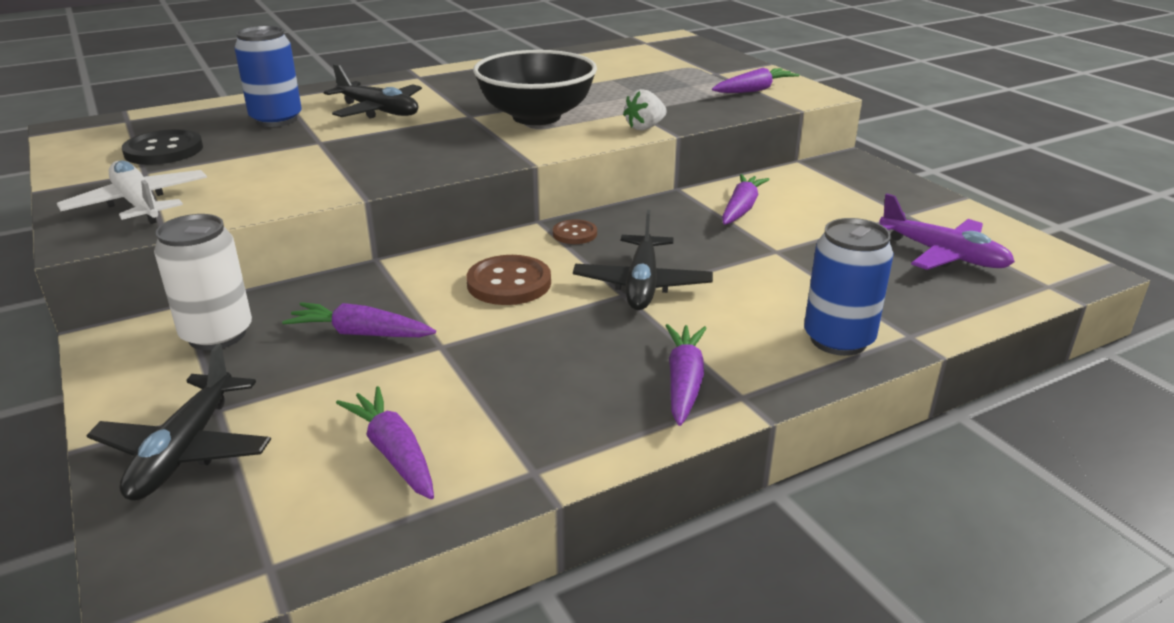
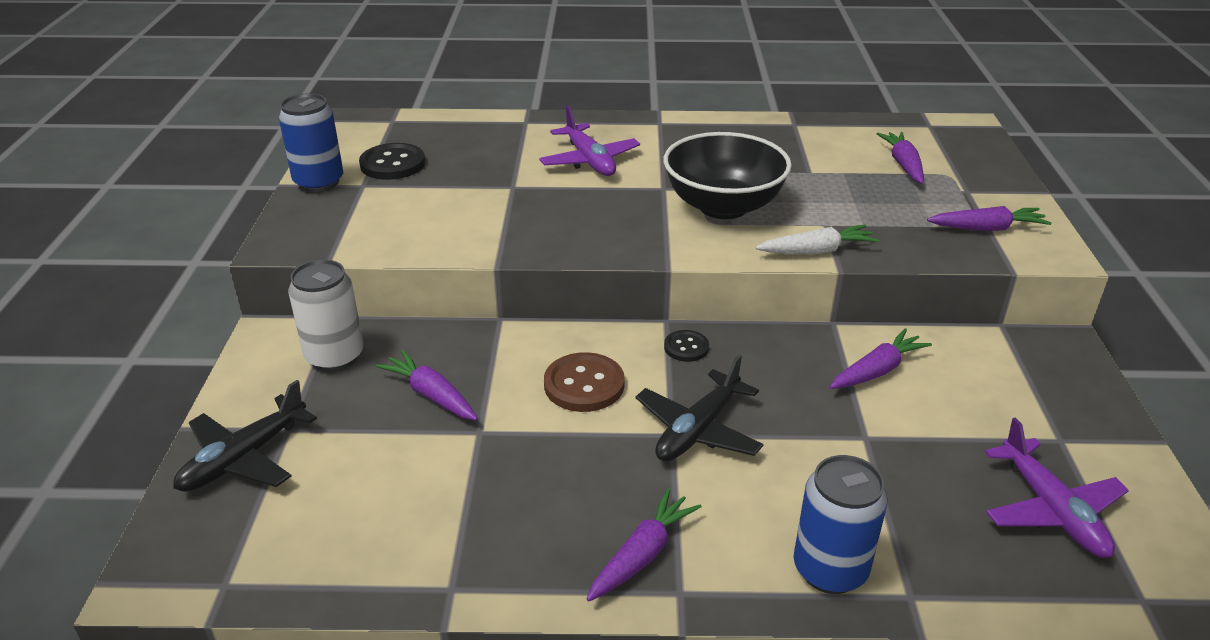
camera: 30 degrees right, 5 degrees up
(138, 204) = (334, 220): white plane -> none
(276, 120) = (500, 150): blue can -> blue can (319, 182)
(379, 111) = (589, 161): black plane -> purple plane
(394, 453) = (369, 523): purple carrot -> purple carrot (903, 165)
(575, 234) = (686, 347): brown button -> black button
(645, 127) = (816, 251): white strawberry -> white carrot

